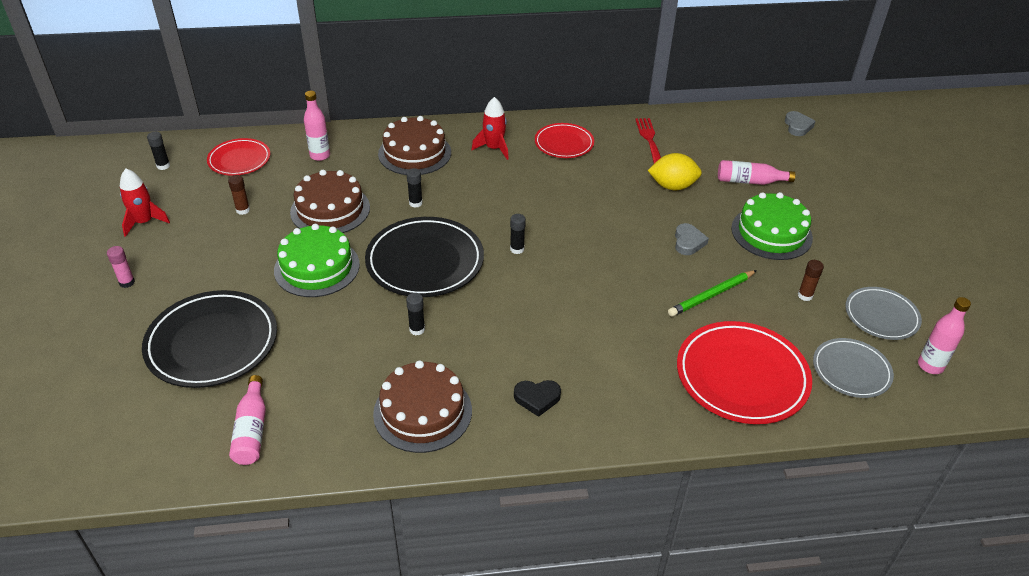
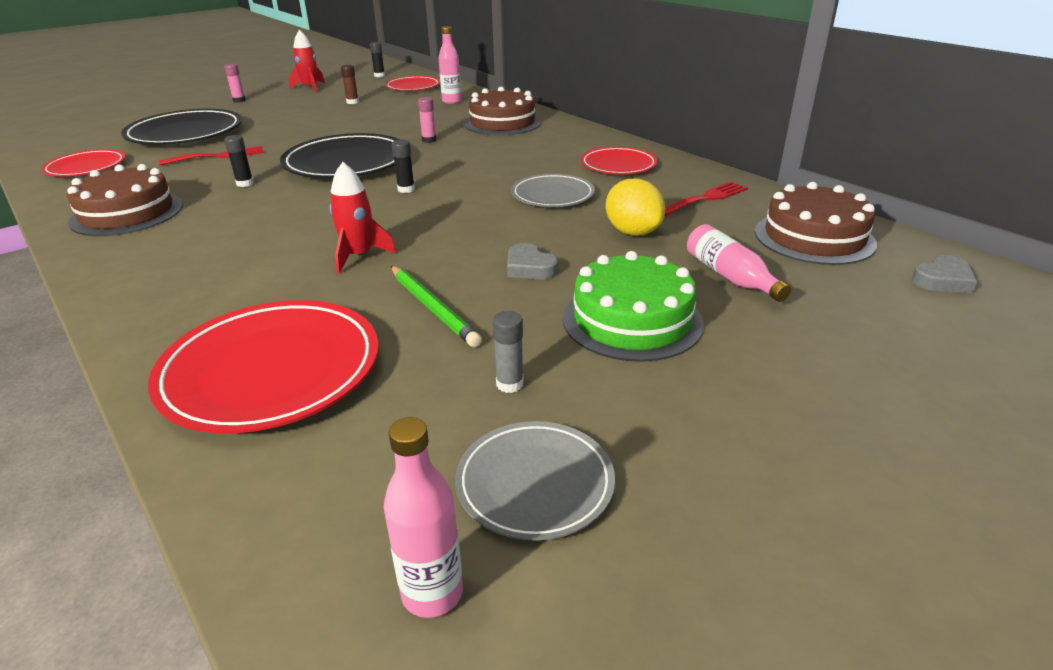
camera: 60 degrees right, 10 degrees down
(252, 430) = (86, 167): pink bottle -> red plate
(317, 267) = (302, 135): green cake -> none
(320, 332) = (218, 156): none -> red fork
(330, 210) = (383, 121): brown cake -> brown cake (814, 237)
(415, 203) = (429, 140): black glue stick -> pink glue stick
(494, 148) = (558, 143): red rocket -> red rocket (359, 256)
(537, 398) = (166, 255): black heart -> none
(688, 242) = (529, 267): grey heart -> grey heart turned 75 degrees clockwise
(711, 295) = (433, 308): green pencil -> green pencil turned 150 degrees counterclockwise
(805, 295) = (509, 384): brown glue stick -> grey glue stick
(851, 370) = (348, 478): grey plate -> grey plate (552, 195)

